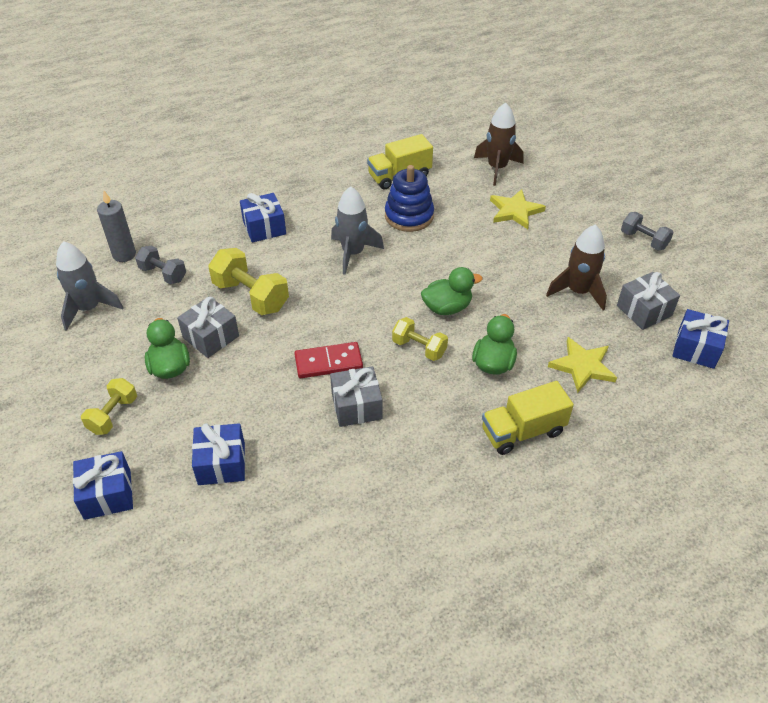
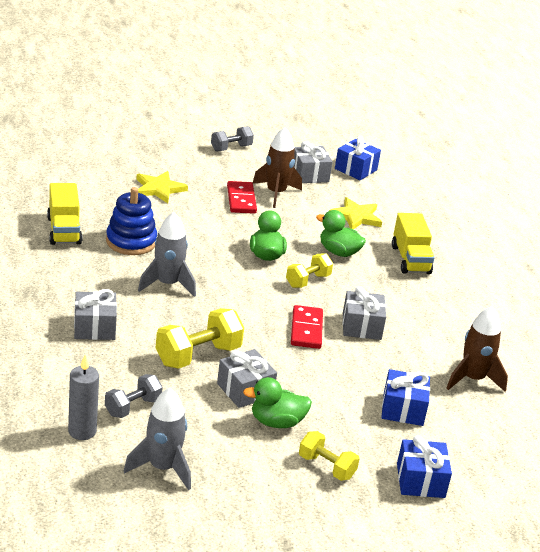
camera: 80 degrees left, 15 degrees down
(264, 227) = (94, 327): blue gift -> grey gift
(497, 168) = (90, 179): brown rocket -> brown rocket (472, 379)
(542, 269) = (241, 200): none -> red domino

